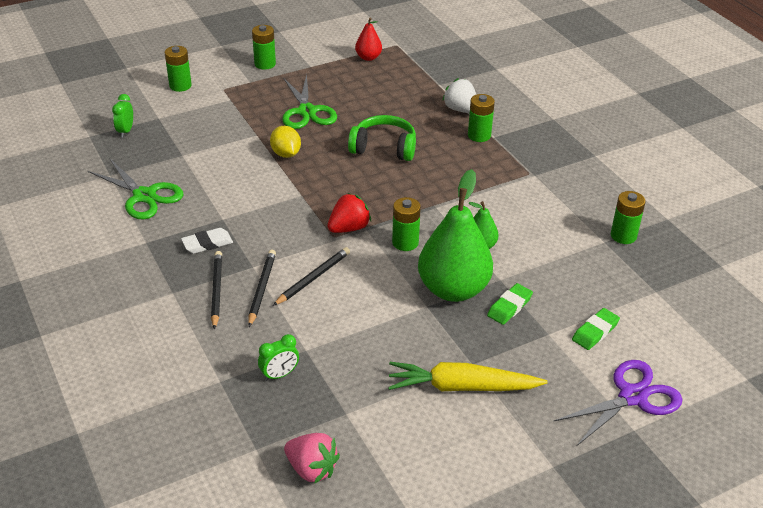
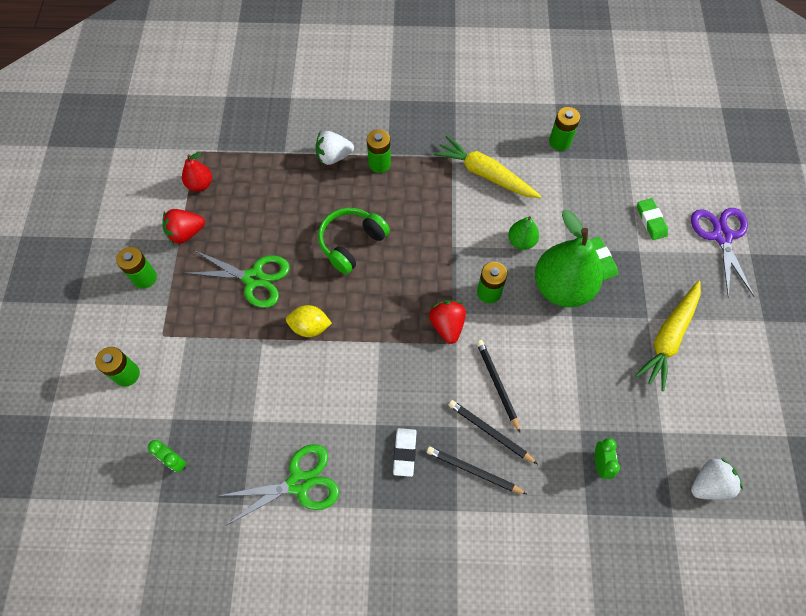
camera: 60 degrees left, 25 degrees up
(311, 469) = (709, 484): pink strawberry -> white strawberry
(319, 67) = (186, 233): none -> red strawberry
(532, 199) = (485, 174): none -> yellow carrot

